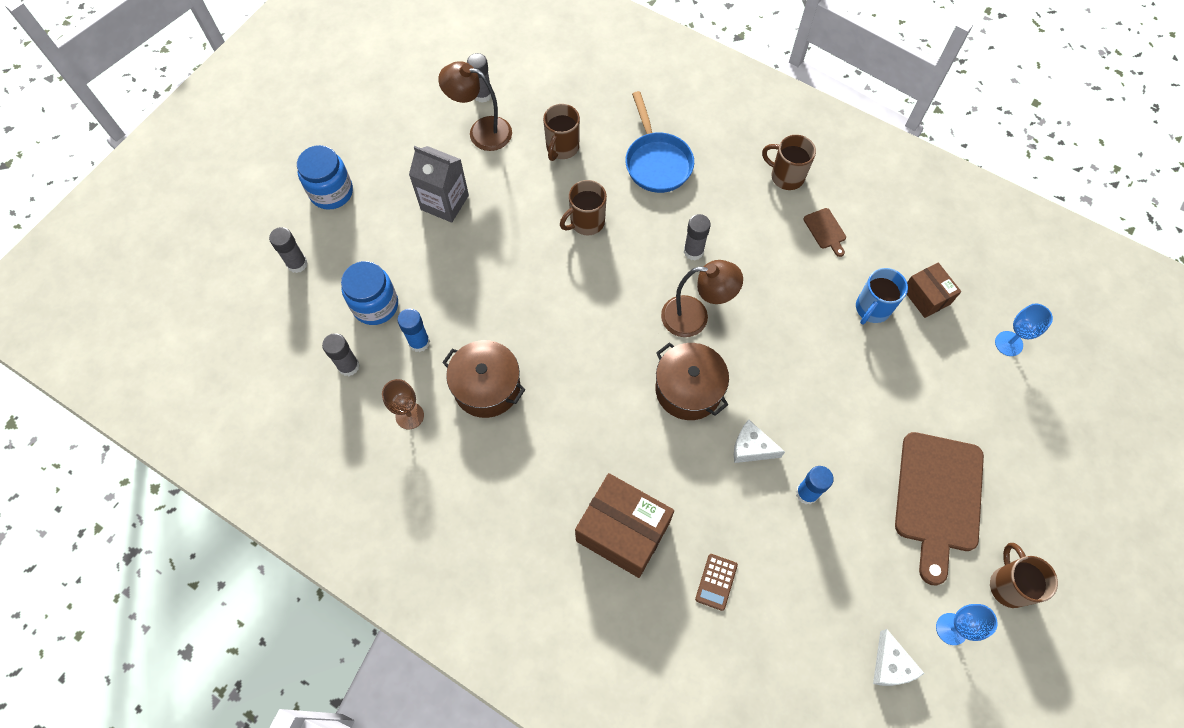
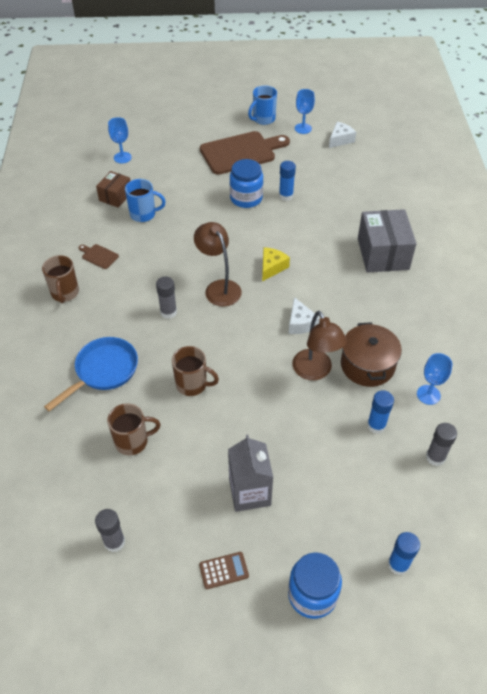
camera: 125 degrees left, 15 degrees down
(297, 264) = (398, 564): grey glue stick -> blue glue stick
(375, 305) = (377, 475): blue jar -> blue jar (246, 198)
(409, 416) = (428, 394): brown goblet -> blue goblet
(481, 131) = (157, 514): brown lamp -> brown lamp (315, 371)
(623, 531) = (383, 254): brown box -> grey box
(688, 389) = (272, 267): brown pot -> yellow cheese
(716, 582) = (368, 208): brown calculator -> brown calculator (224, 570)
(751, 448) = (281, 226): white cheese -> white cheese (300, 323)
(825, 230) = (98, 256): brown cutting board -> brown cutting board turned 90 degrees counterclockwise
(1008, 585) = (263, 119): brown mug -> blue mug

